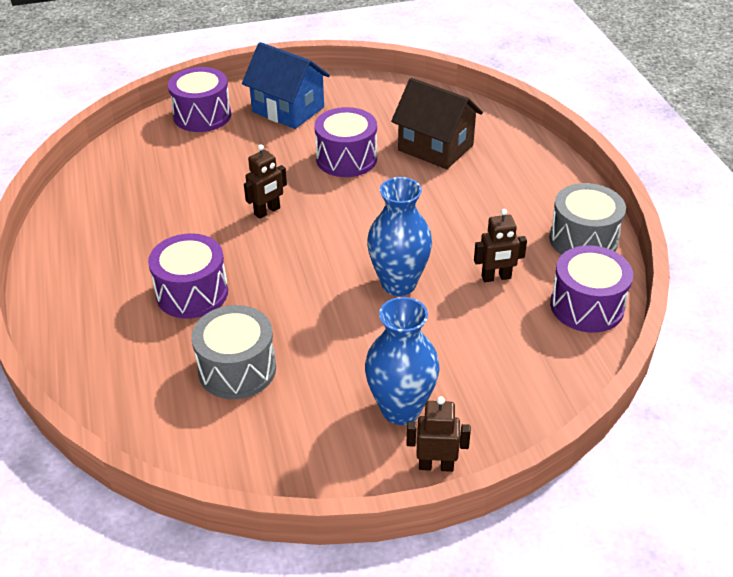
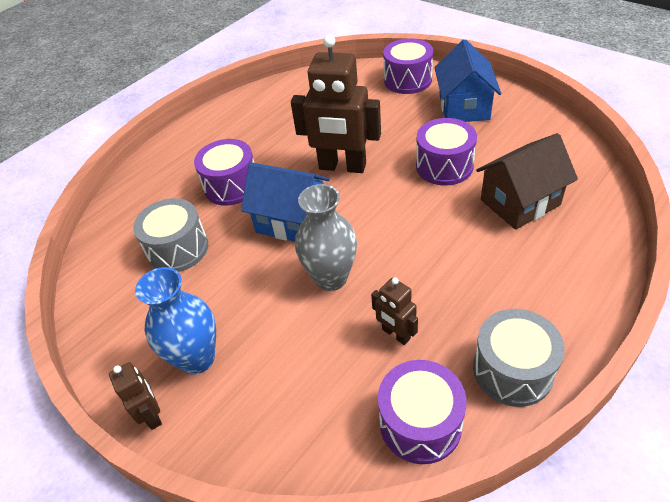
camera: 60 degrees right, 5 degrees up
(267, 211) = (342, 167): brown robot -> brown robot, size x2.05
(298, 275) = (291, 221): none -> blue house
(398, 284) = (331, 278): blue vase -> grey vase
(435, 148) = (520, 202): brown house -> brown house turned 60 degrees clockwise

